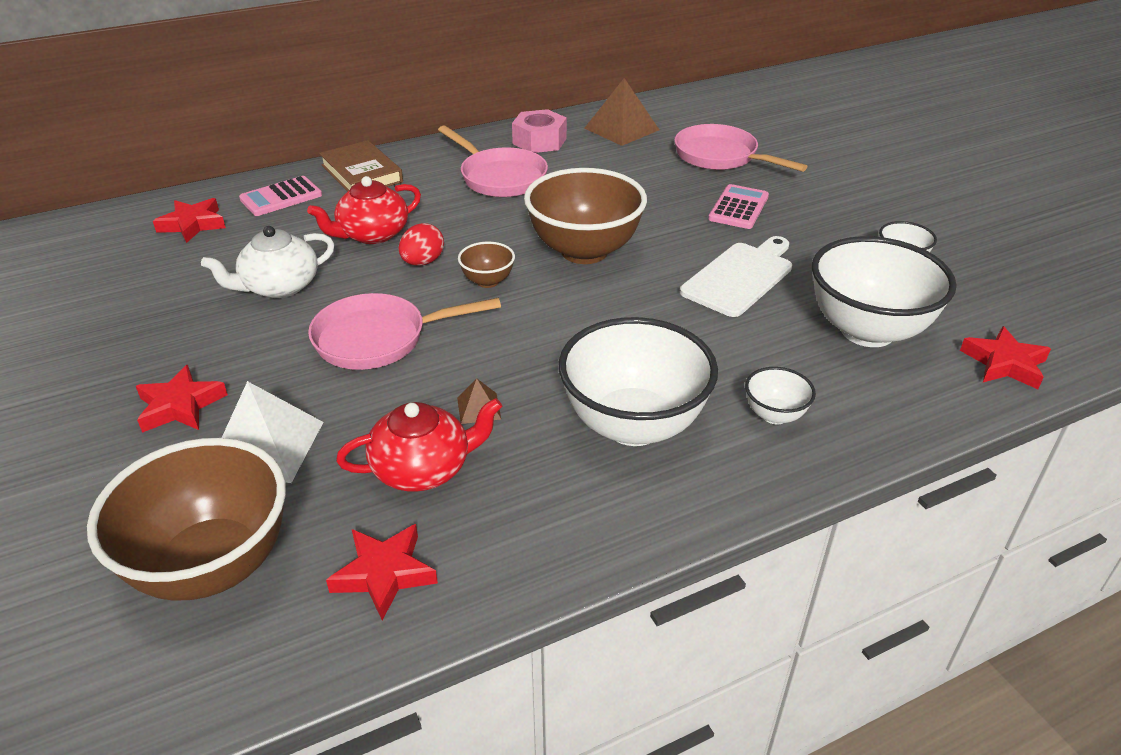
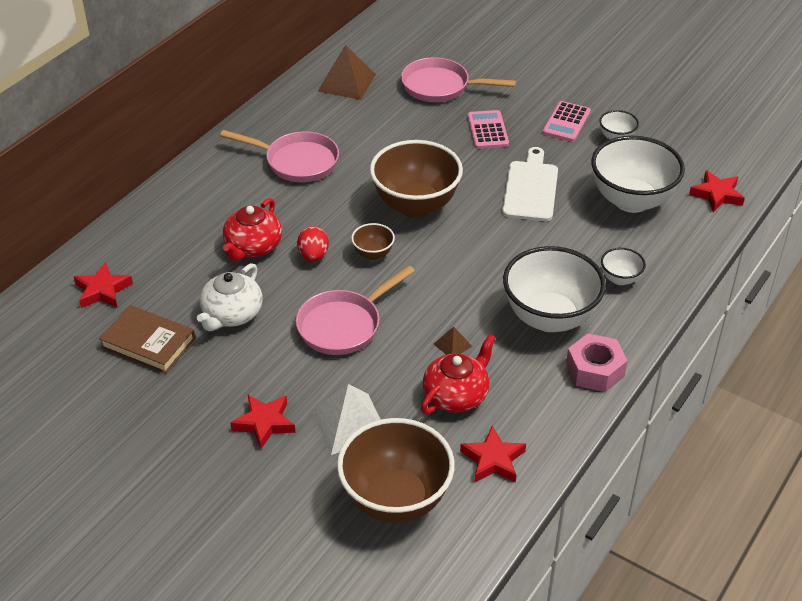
camera: 30 degrees left, 5 degrees up
(281, 197) = (145, 240): pink calculator -> pink calculator (566, 122)
(361, 173) = (185, 196): brown book -> brown book (148, 343)
(539, 141) = (294, 116): pink nut -> pink nut (595, 370)

